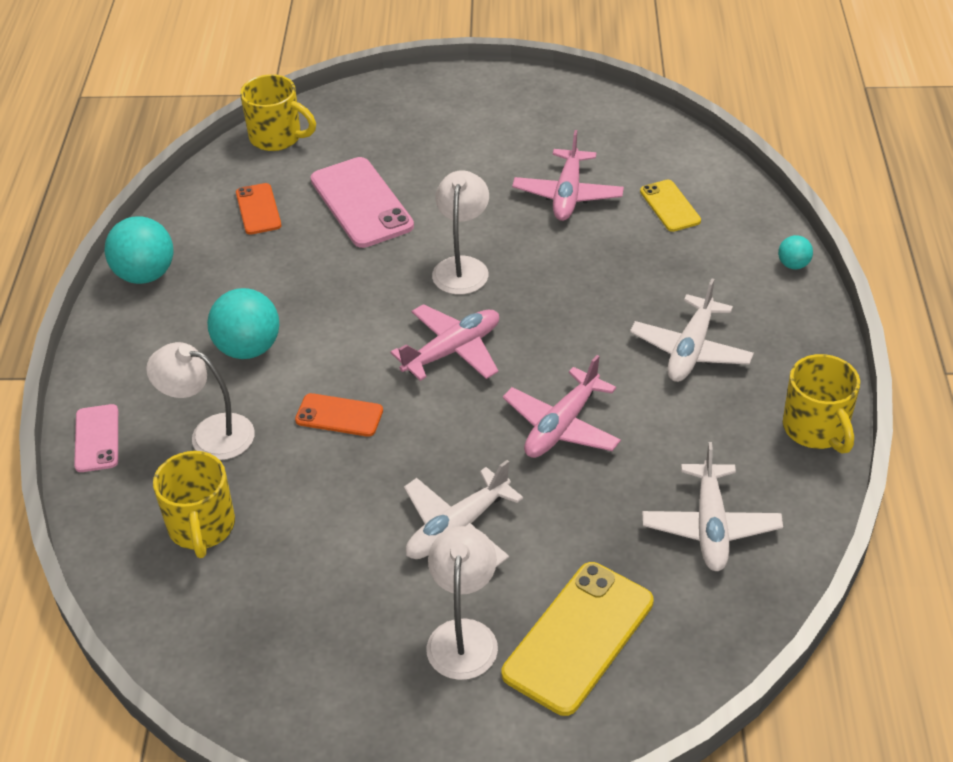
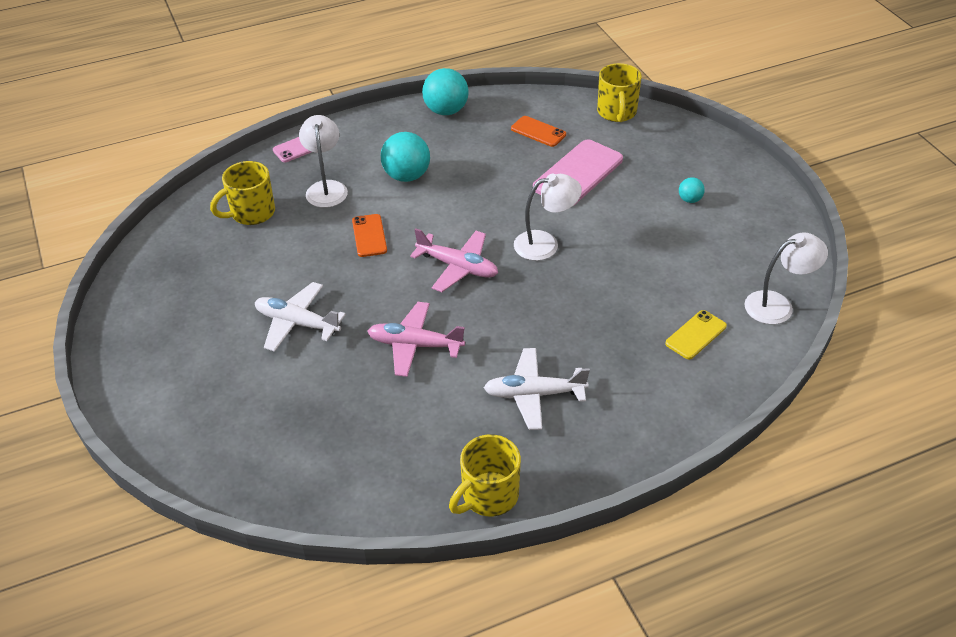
camera: 65 degrees right, 0 degrees up
(258, 209) = (538, 132): orange phone -> orange phone turned 75 degrees clockwise
(463, 635) = (210, 355): white lamp -> white lamp (778, 305)
(568, 194) = (665, 272): pink plane -> none
(578, 638) = (227, 412): yellow phone -> none
(710, 526) = (356, 456): white plane -> none
(793, 265) = (677, 433): turquoise ball -> turquoise ball (690, 200)

